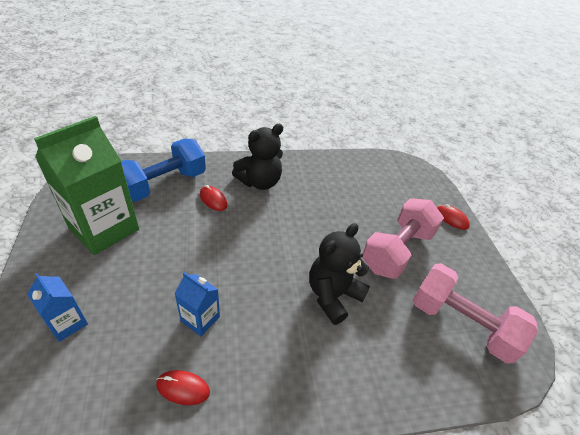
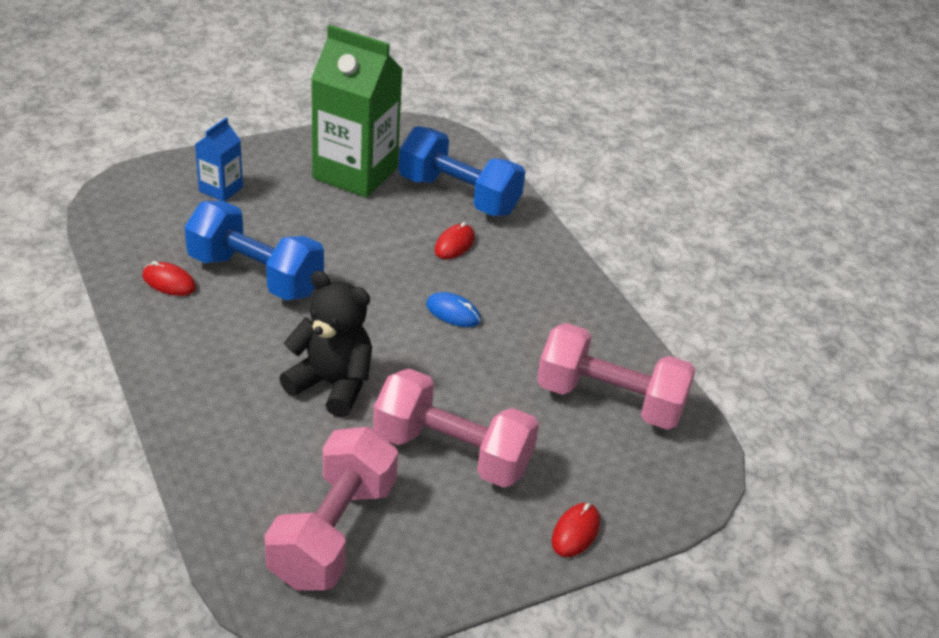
camera: 75 degrees right, 5 degrees down
(183, 388) = (169, 282): red mouse -> red mouse turned 60 degrees counterclockwise
(200, 319) = (255, 275): blue carton -> blue dumbbell
(259, 182) = (520, 281): black teddy bear -> none
(279, 218) = (453, 313): none -> blue mouse
(363, 179) = (610, 401): none -> pink dumbbell

